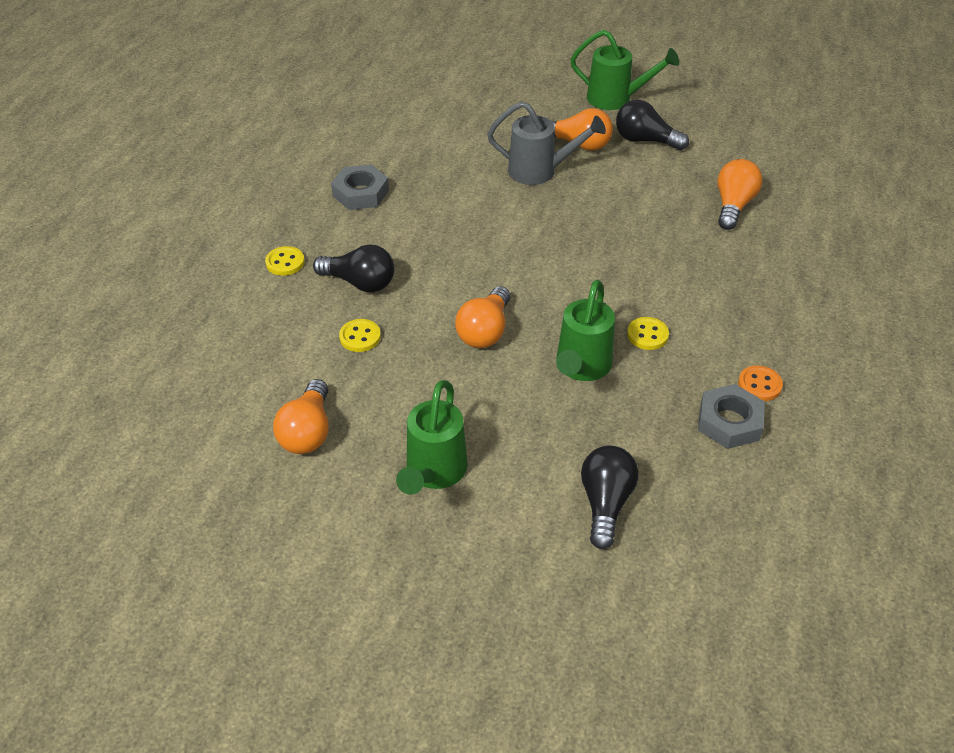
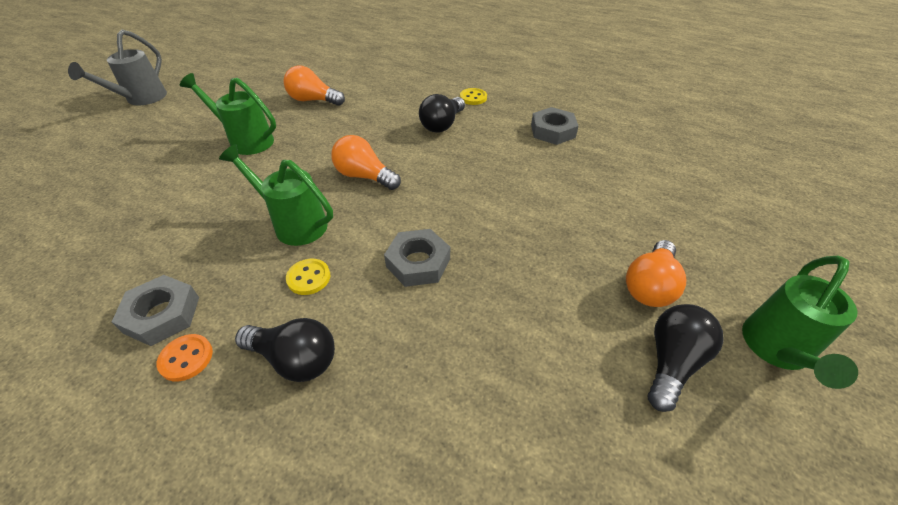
camera: 100 degrees right, 0 degrees up
(360, 337) = (385, 122): yellow button -> none
(540, 171) = (589, 242): grey watering can -> grey watering can (141, 99)
(602, 268) = (418, 262): none -> grey nut
(605, 503) = (154, 212): black light bulb -> black light bulb (295, 359)
(733, 205) = (512, 440): orange light bulb -> none

